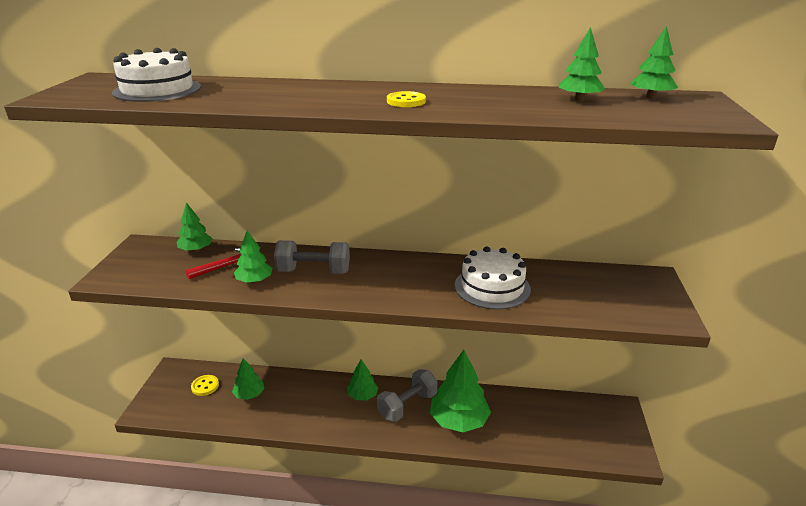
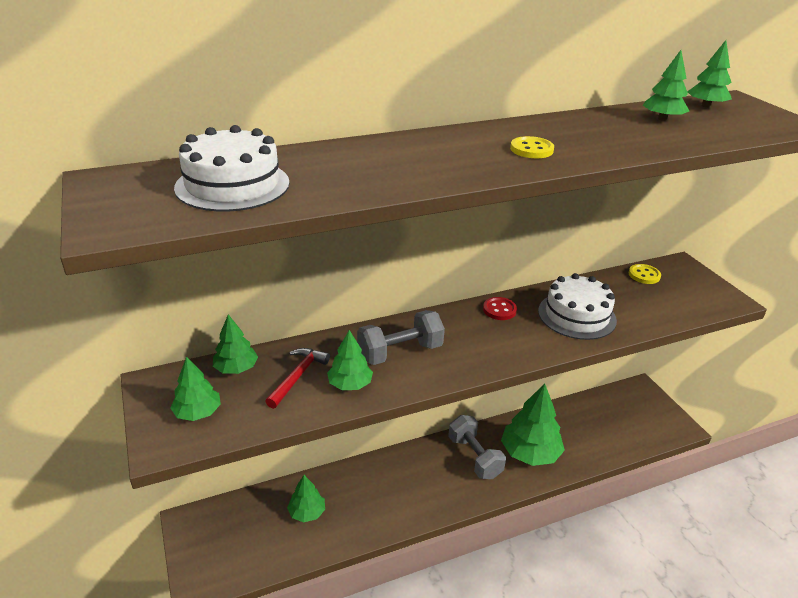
camera: 30 degrees left, 5 degrees up
(205, 386) = (247, 524): yellow button -> yellow button (644, 275)
(362, 395) = (425, 464): green tree -> green tree (198, 412)
(407, 405) = (474, 457): grey dumbbell -> grey dumbbell turned 45 degrees counterclockwise
(427, 265) = (499, 310): none -> red button

